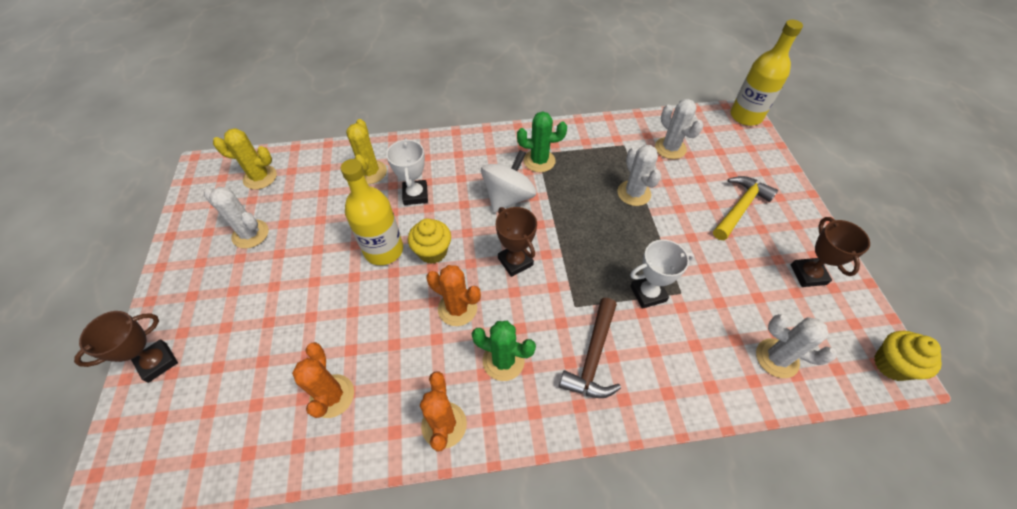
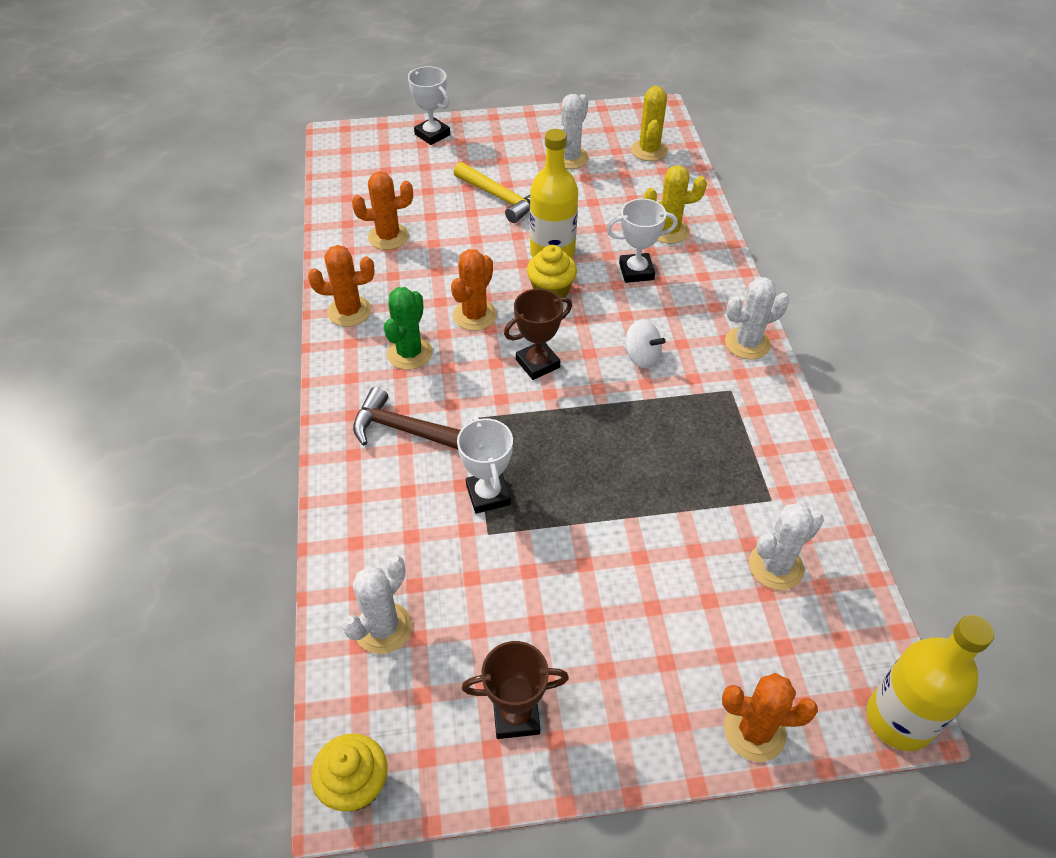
camera: 90 degrees right, 5 degrees down
(157, 362) = (432, 134): brown trophy -> white trophy
(508, 197) = (641, 357): white spinning top -> white spinning top, size x0.60
(539, 161) = (715, 391): green cactus -> none
(634, 193) = (664, 500): white cactus -> white cactus (747, 343)
(740, 208) = (649, 647): yellow hammer -> yellow hammer (500, 198)
(773, 168) = (754, 731): none -> orange cactus

